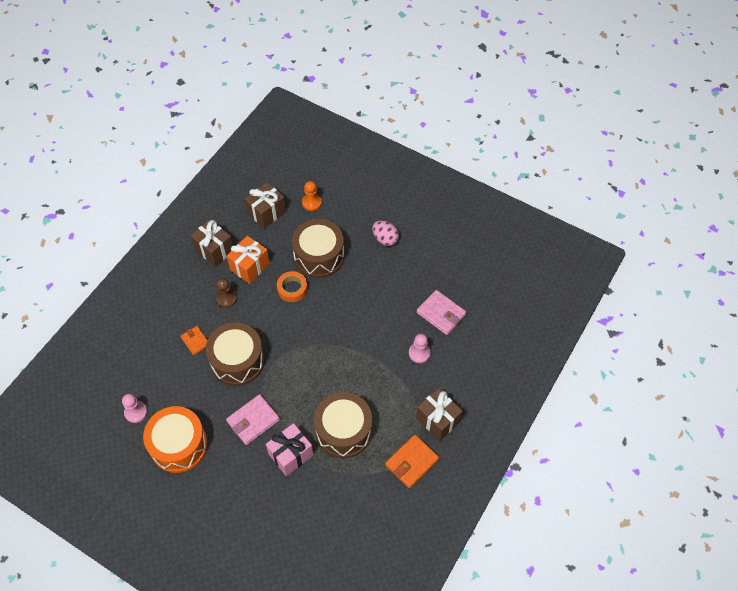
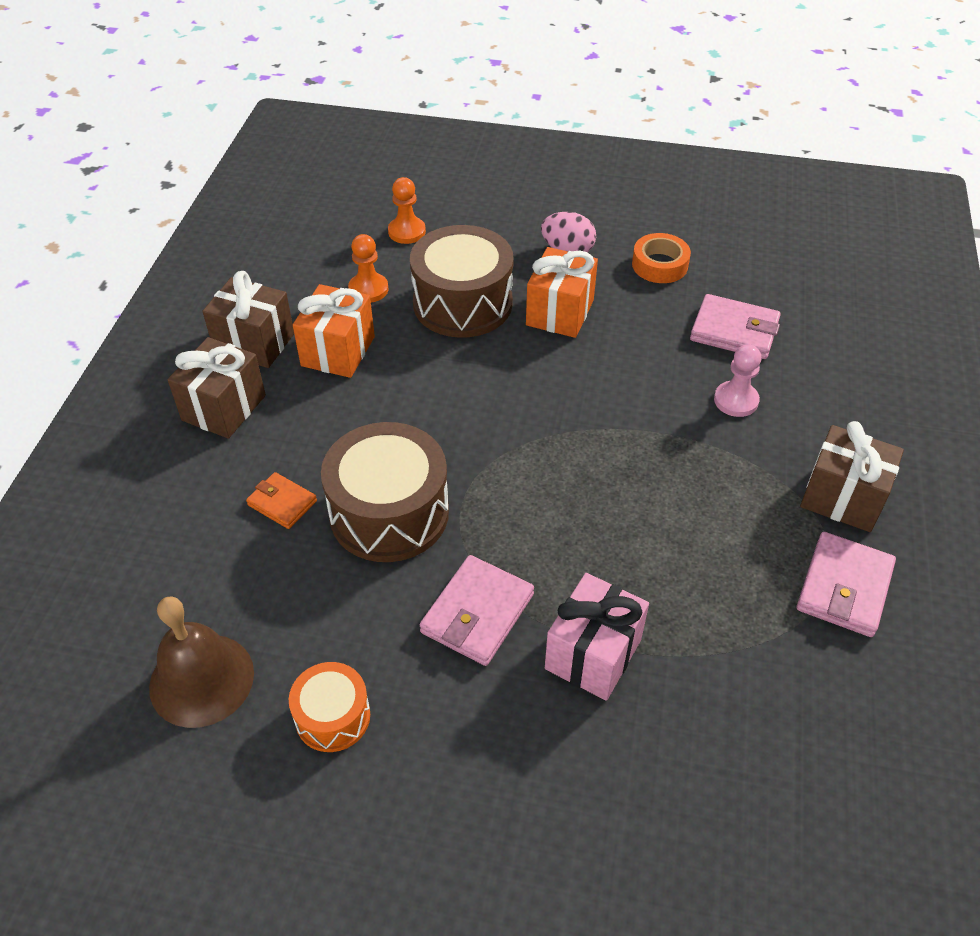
camera: 20 degrees left, 10 degrees down
(136, 412) = (201, 679): pink pawn -> brown bell
(179, 445) = (332, 716): orange drum -> orange drum, size x0.54
(226, 298) = (315, 412): brown pawn -> none
(266, 212) = (330, 264): brown gift -> brown gift (224, 408)
(278, 234) = (368, 289): none -> orange pawn
(292, 289) = (439, 364): orange tape -> orange tape (659, 265)
(343, 431) = (676, 573): brown drum -> none
(362, 276) = (560, 312): none -> orange gift
(411, 462) = (844, 587): orange wallet -> pink wallet

